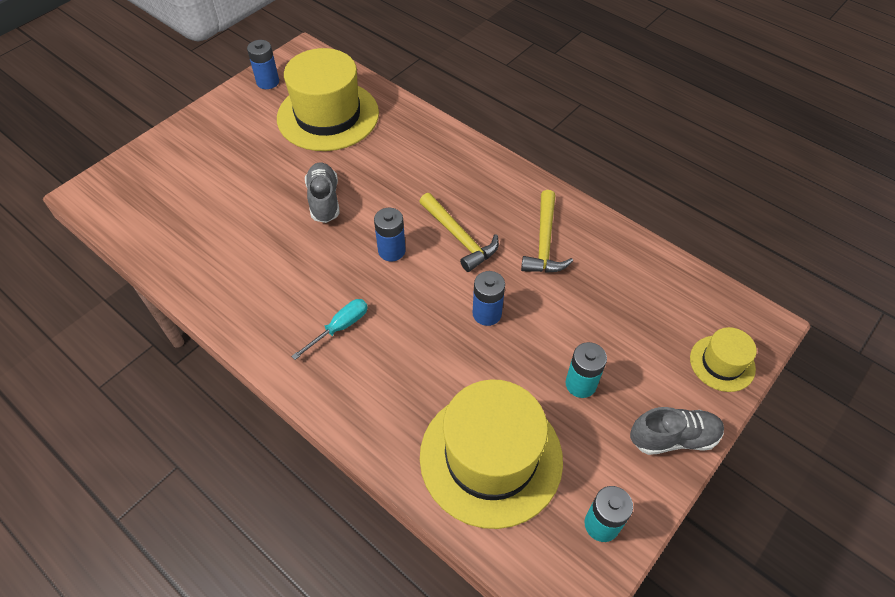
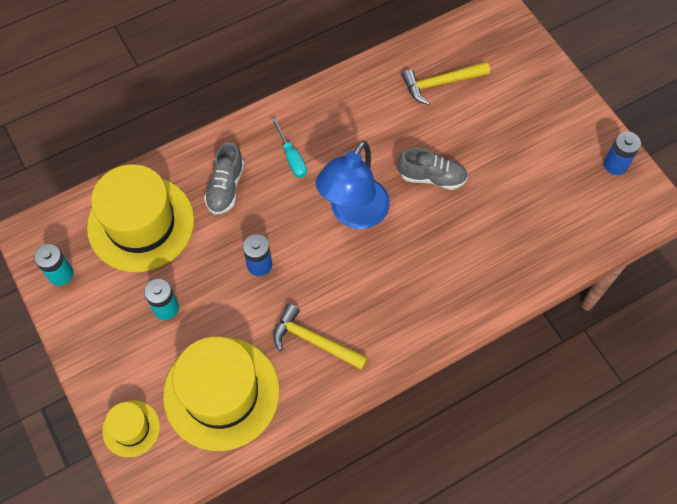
camera: 110 degrees right, 10 degrees up
(328, 115) = (547, 206): yellow hat -> yellow hat (221, 393)
(391, 251) = (353, 214): blue battery -> blue lamp
(459, 237) = (348, 271): yellow hammer -> yellow hammer (441, 83)
(673, 438) = (92, 354): grey shoe -> grey shoe (226, 188)

